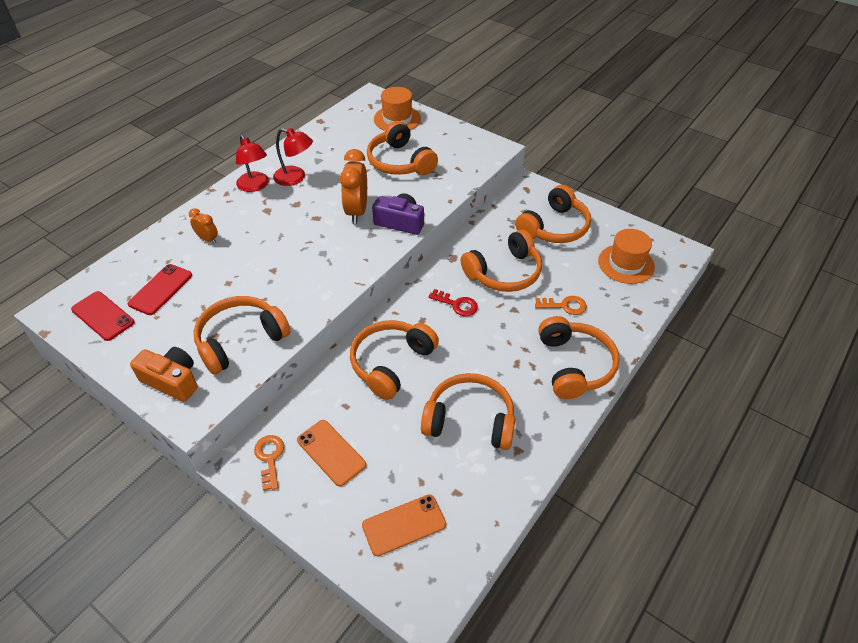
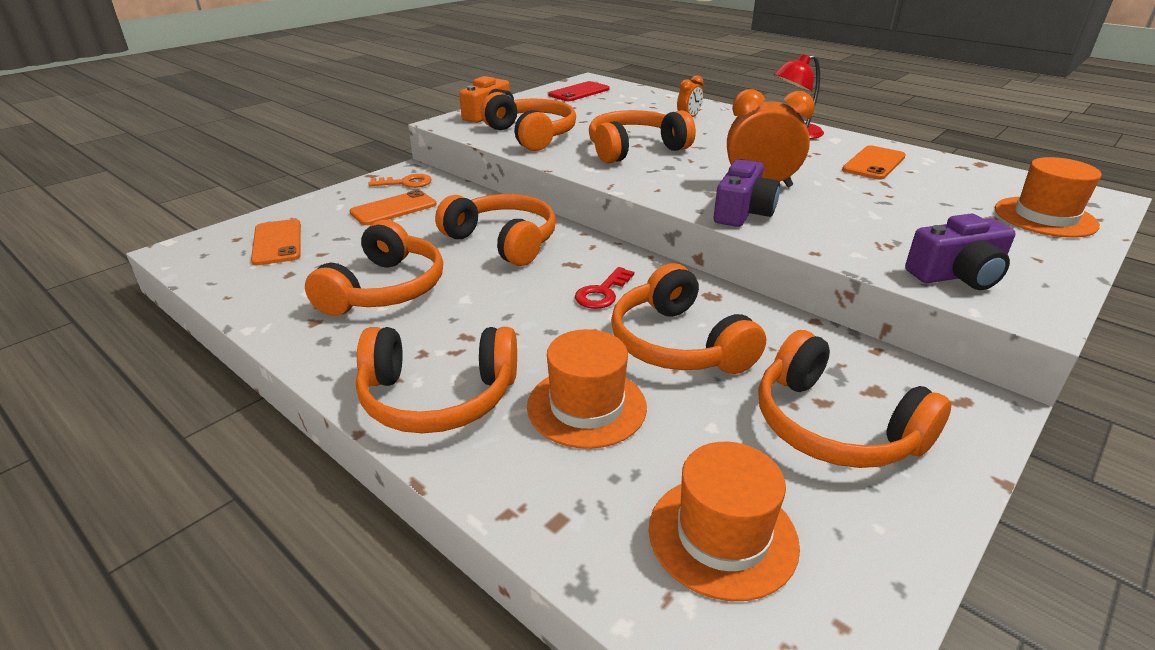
camera: 95 degrees right, 15 degrees down
(161, 289) = (610, 106): red phone -> none
(295, 178) = (822, 151): red lamp -> none
(318, 160) = (873, 163): none -> orange phone
(400, 162) = (906, 216): orange headphones -> orange headphones (634, 149)
(466, 160) = (957, 275): none -> purple camera
(564, 306) = (586, 406): orange key -> orange hat

